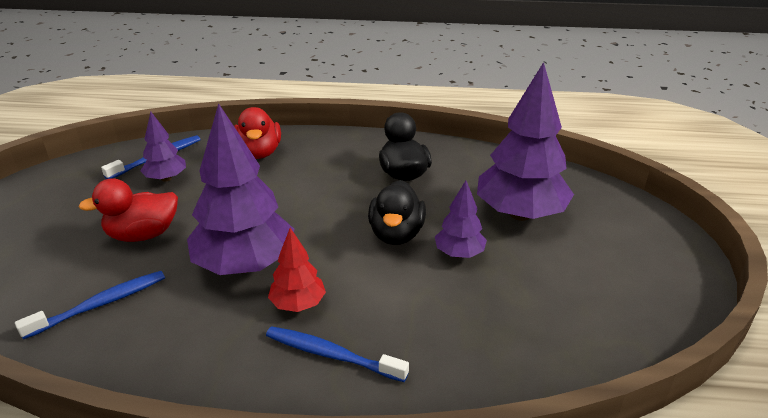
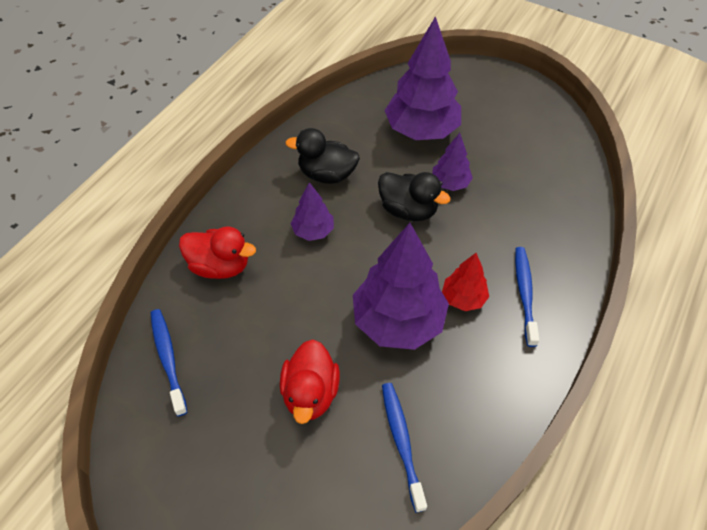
camera: 65 degrees left, 20 degrees up
(166, 178) = (218, 357): purple tree -> purple tree (313, 231)
(331, 355) = (524, 294): blue toothbrush -> blue toothbrush turned 135 degrees clockwise

